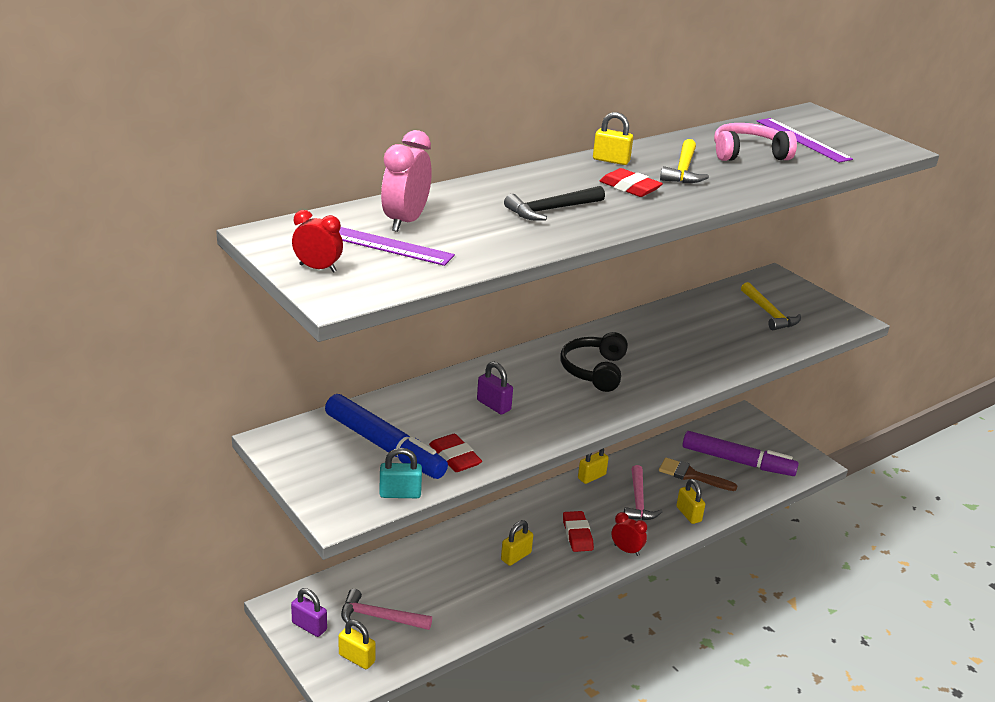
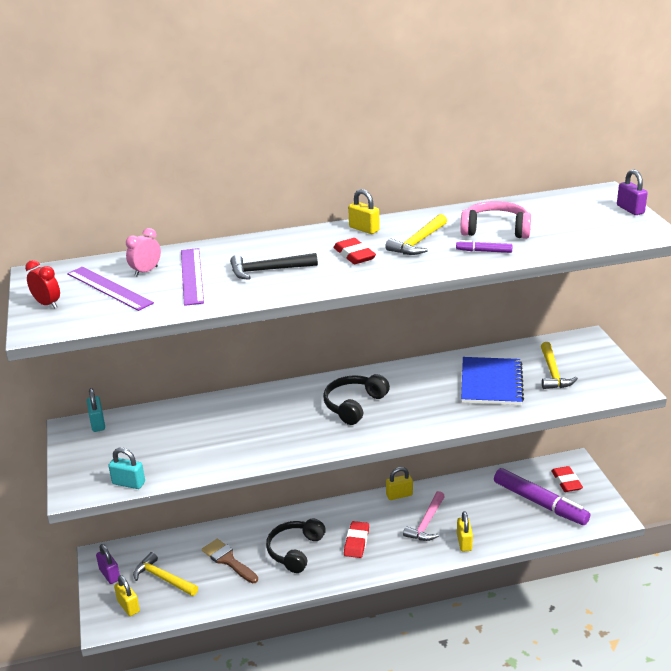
camera: 25 degrees right, 0 degrees up
(305, 431) = (97, 423): none -> turquoise padlock
(380, 617) = (163, 578): pink hammer -> yellow hammer
(384, 446) = (144, 444): blue marker -> none
(405, 221) = (146, 271): pink clock -> pink clock, size x0.63
(454, 457) = (189, 461): red eraser -> red eraser (566, 482)
(493, 405) = (250, 423): purple padlock -> purple padlock (630, 209)
(516, 556) = (295, 551): yellow padlock -> black headphones
(626, 550) = (390, 563): red clock -> none
(691, 475) = (488, 508): brown brush -> brown brush (228, 560)
(718, 330) = (491, 383): none -> blue notebook
(759, 175) = (484, 251): none -> purple marker
(802, 140) = (564, 219): purple ruler -> purple ruler (191, 276)

